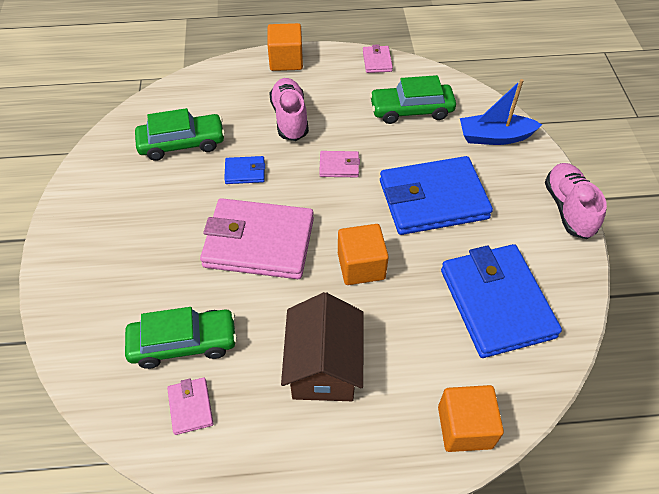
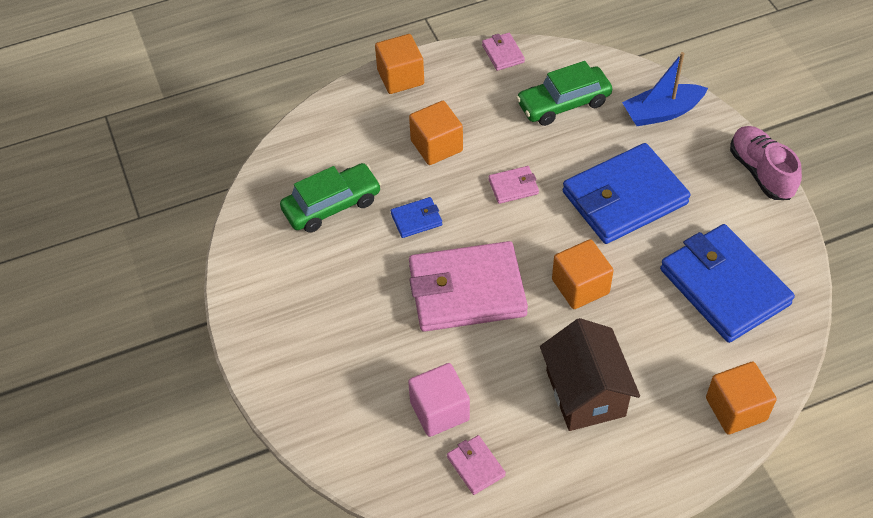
camera: 15 degrees left, 0 degrees up
(184, 343) = (439, 411): green car -> pink cube
(290, 118) = (436, 146): pink shoe -> orange cube

